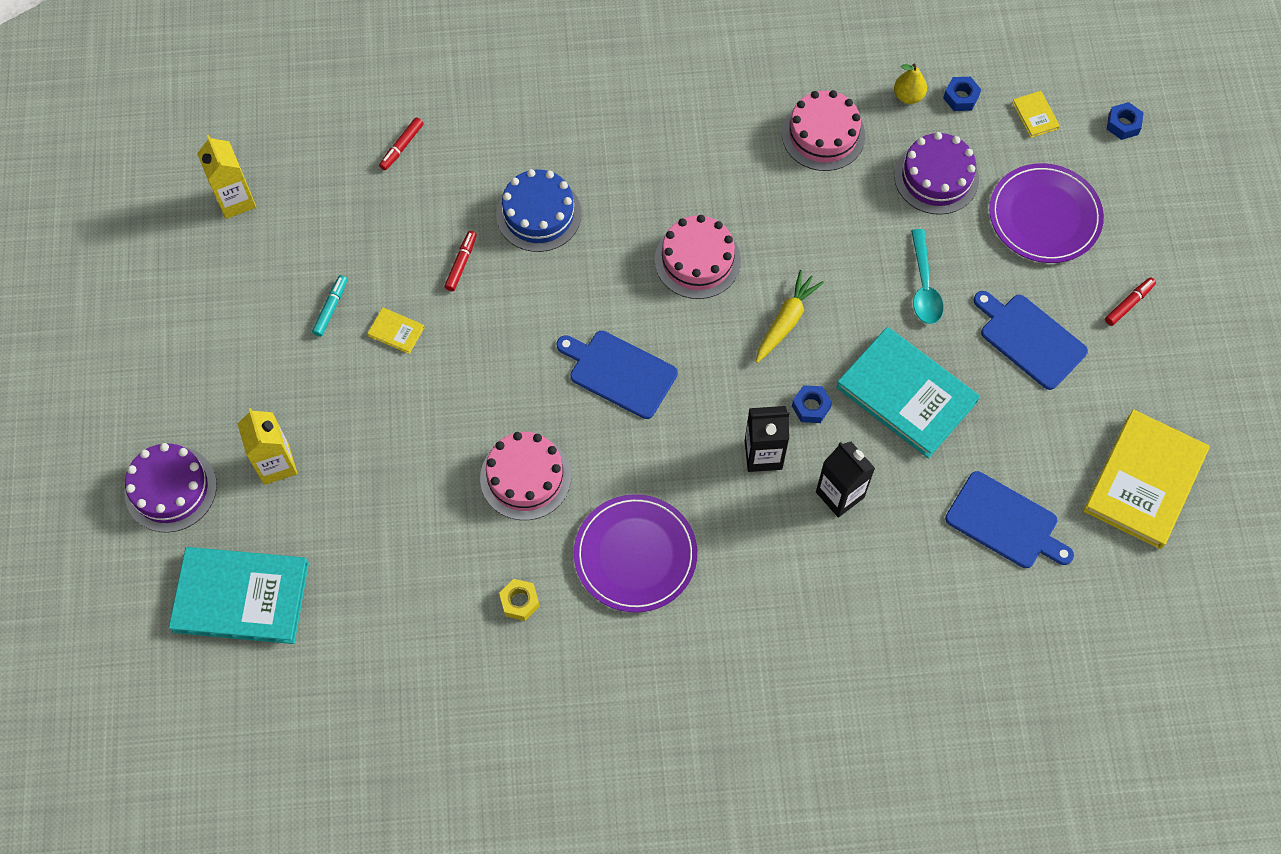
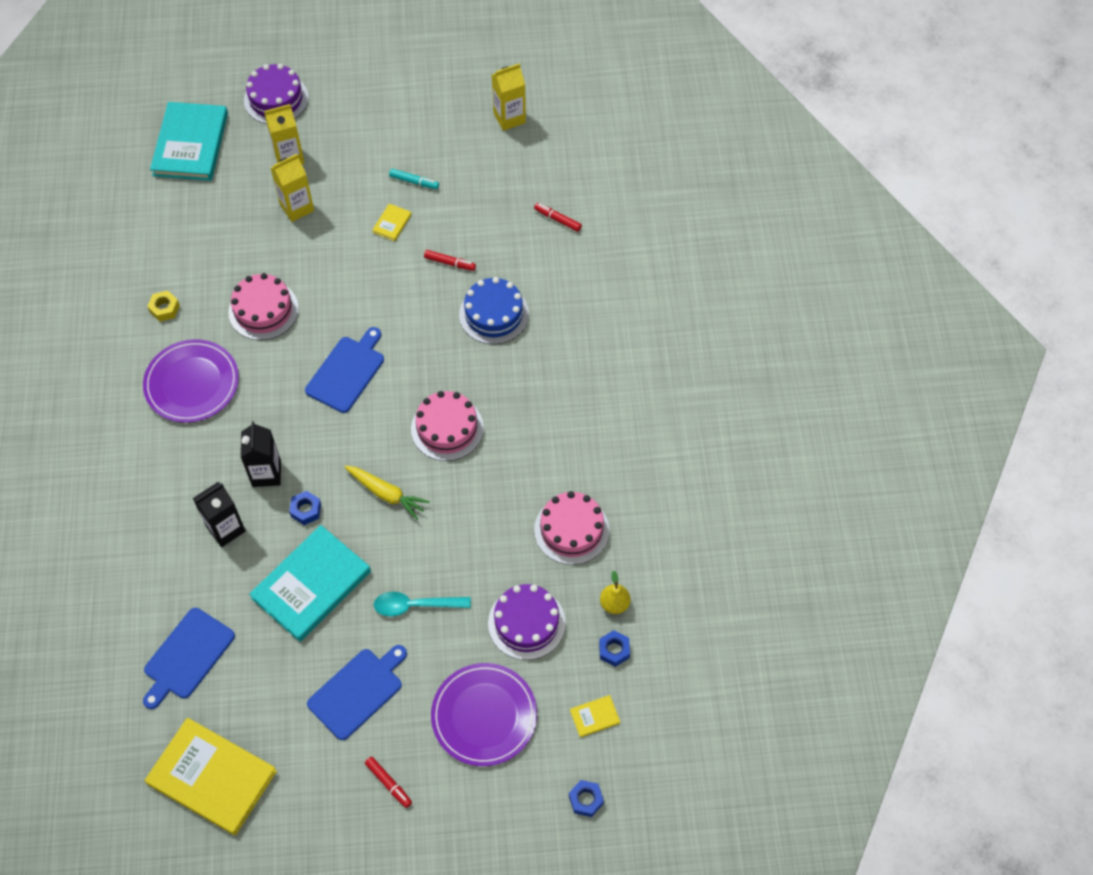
camera: 90 degrees right, 5 degrees down
(363, 448) = (297, 207): none -> yellow carton

